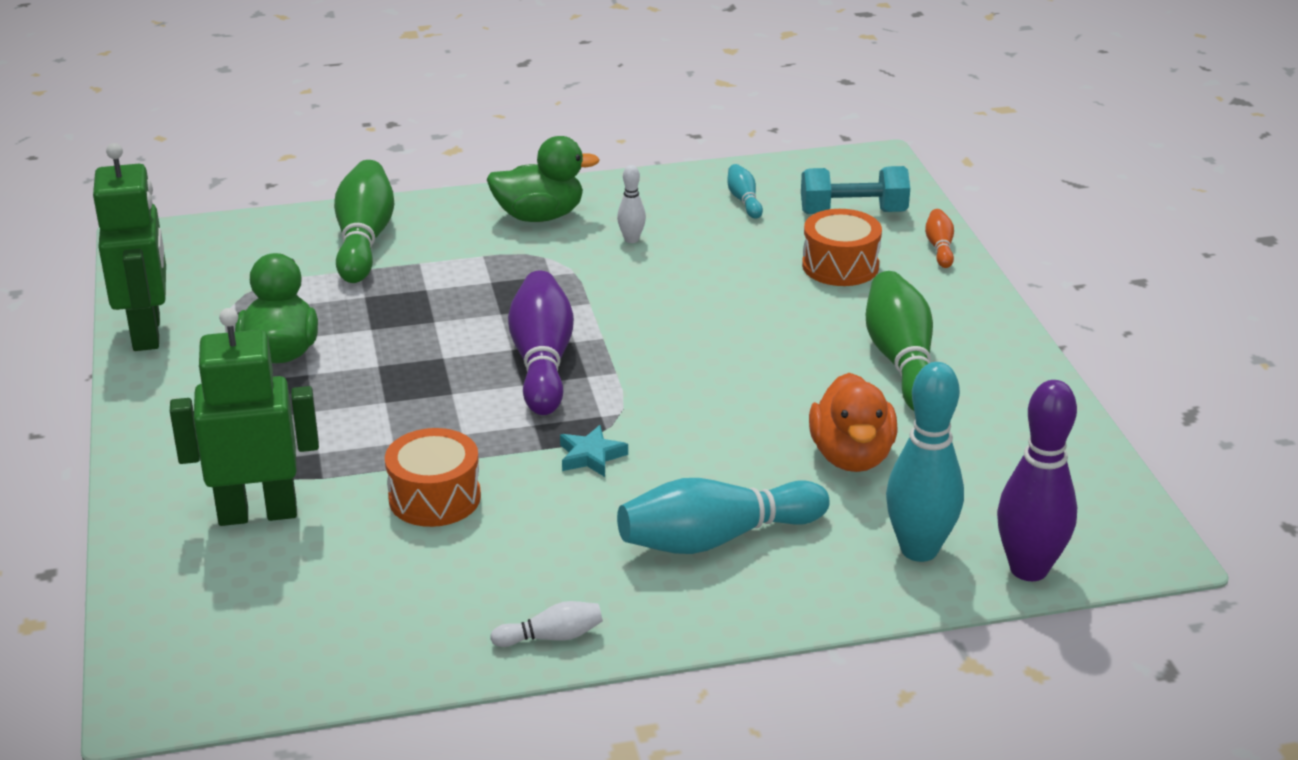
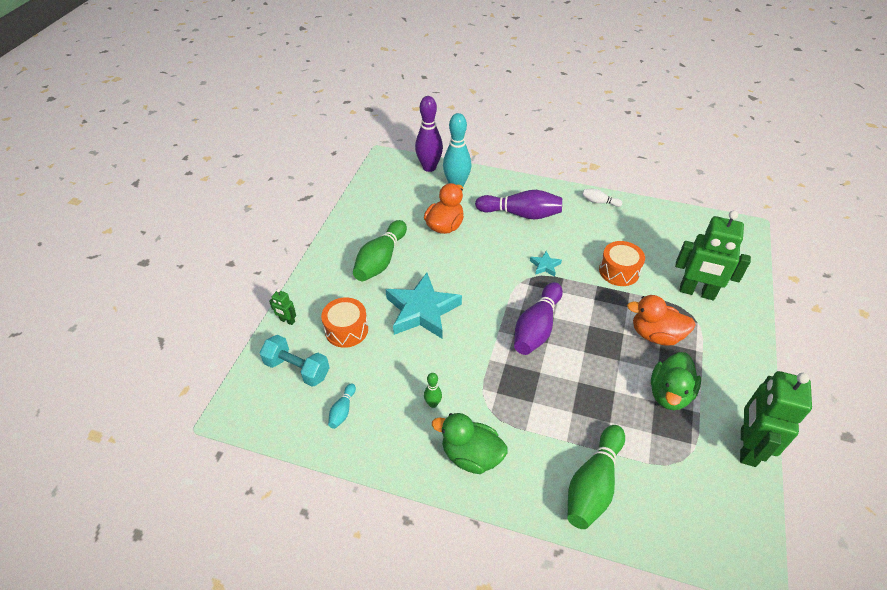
camera: 150 degrees left, 15 degrees up
(325, 418) = (655, 335): none -> orange duck
(631, 239) = (433, 404): white bowling pin -> green bowling pin
(716, 538) = (521, 214): turquoise bowling pin -> purple bowling pin
(752, 322) = (422, 310): none -> turquoise star
(939, 247) = (287, 321): orange bowling pin -> green robot

